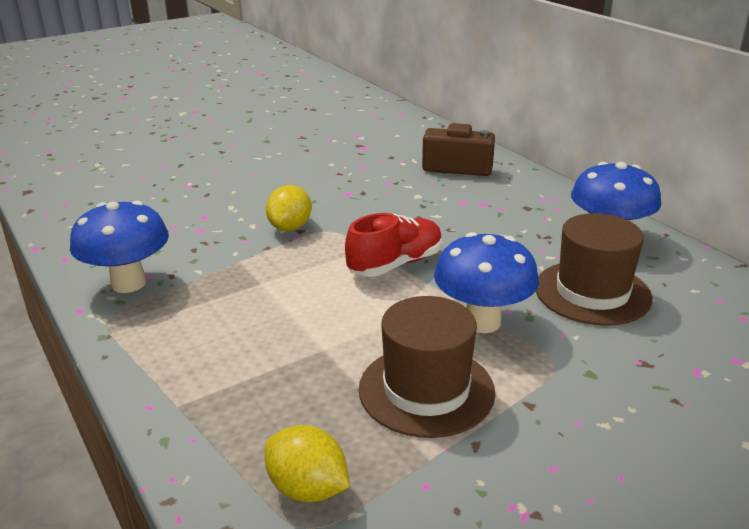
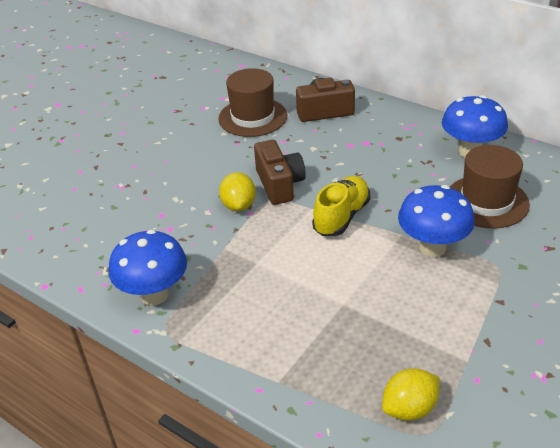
camera: 20 degrees left, 10 degrees up
(307, 489) = (409, 408): yellow lemon -> yellow lemon turned 45 degrees counterclockwise
(351, 219) = (279, 184): none -> brown camera
(395, 264) = (341, 217): red shoe -> yellow shoe
(426, 390) = (432, 312): brown hat -> brown hat (253, 117)

